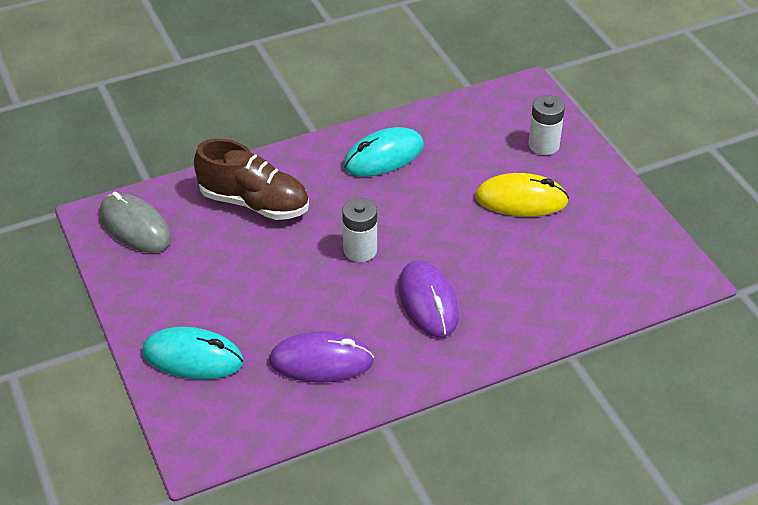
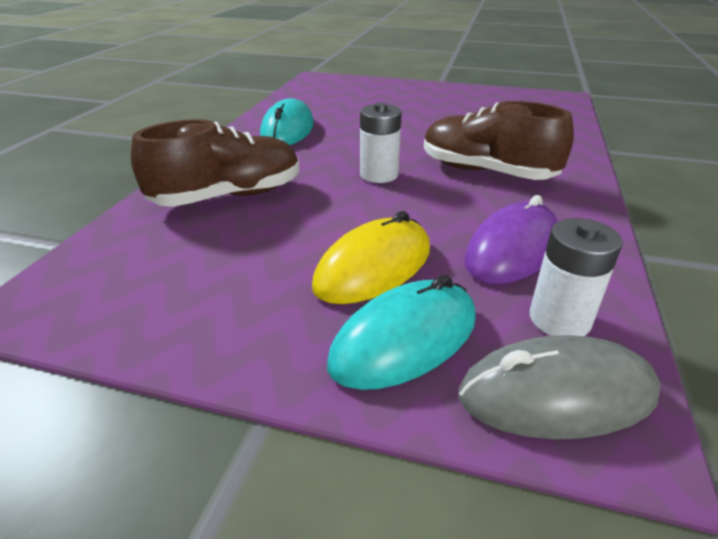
camera: 50 degrees left, 10 degrees down
(135, 227) = (110, 281): grey mouse -> grey mouse (556, 394)
(428, 302) = (486, 172): purple mouse -> brown shoe
(521, 200) = (418, 110): yellow mouse -> yellow mouse (374, 267)
(543, 145) = (376, 89): white battery -> white battery (559, 319)

